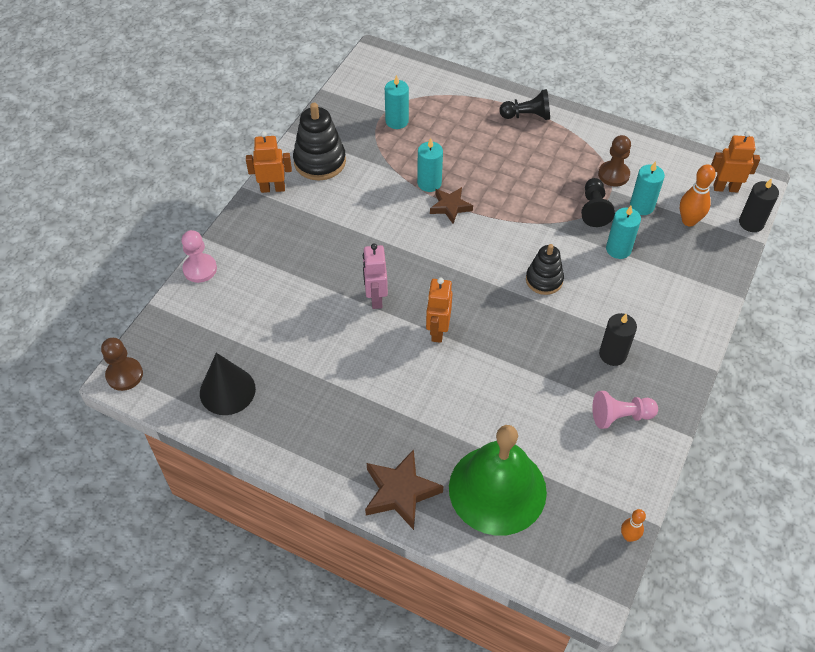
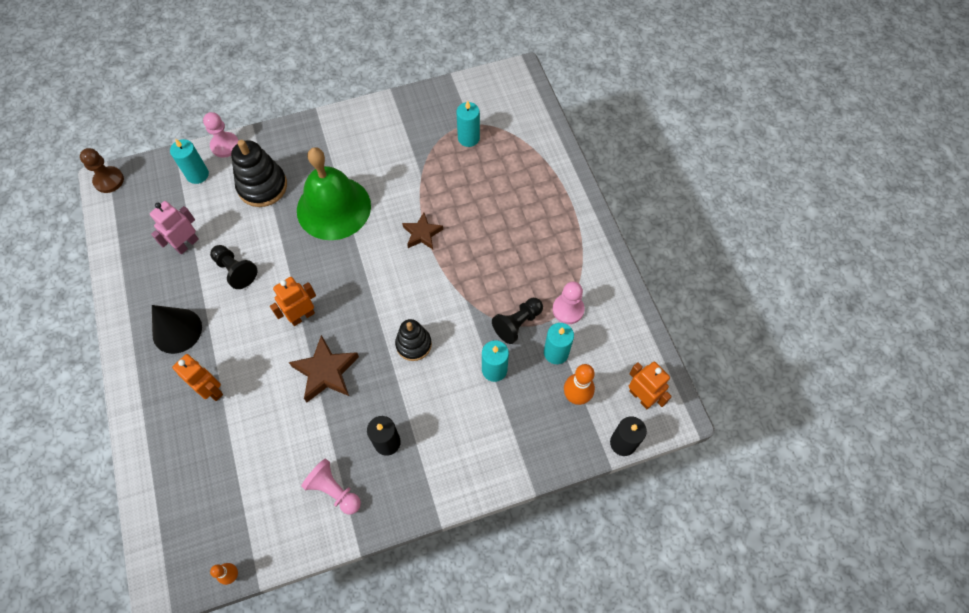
camera: 45 degrees right, 10 degrees up
(227, 390) = (144, 241): black cone -> black cone (177, 330)
(272, 188) = (331, 124): orange robot -> orange robot (212, 389)
(320, 162) = (382, 128): black stacking toy -> black stacking toy (262, 186)
(375, 298) = (295, 258): pink robot -> pink robot (187, 244)
(400, 492) = (149, 402): brown star -> brown star (326, 372)
(429, 183) = (431, 204): turquoise candle -> turquoise candle (197, 174)
(497, 489) = (201, 458): green bell -> green bell (333, 208)
(527, 116) = (565, 208): black pawn -> black pawn (235, 270)
(613, 175) = (568, 309): brown pawn -> pink pawn

